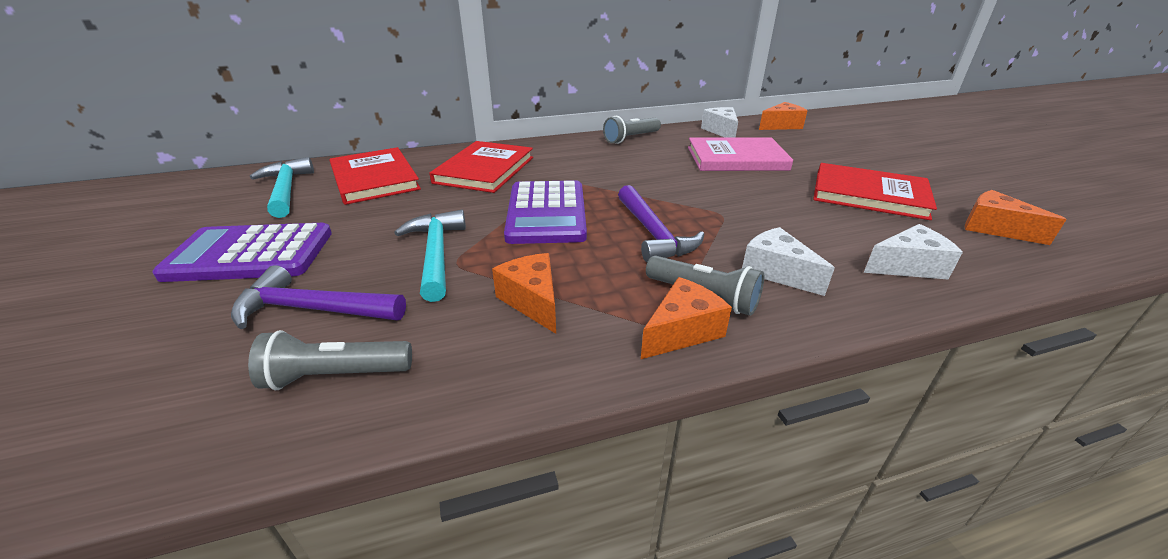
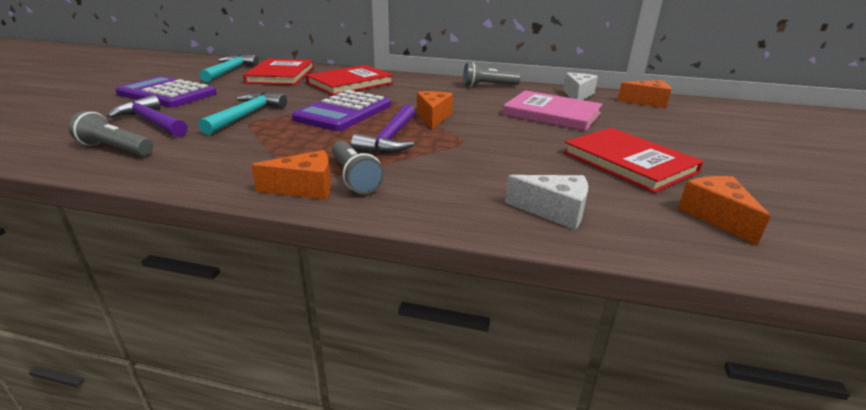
camera: 30 degrees right, 5 degrees down
(532, 301) = (253, 149): orange cheese -> orange cheese (433, 117)
(776, 272) = (433, 182): white cheese -> none

